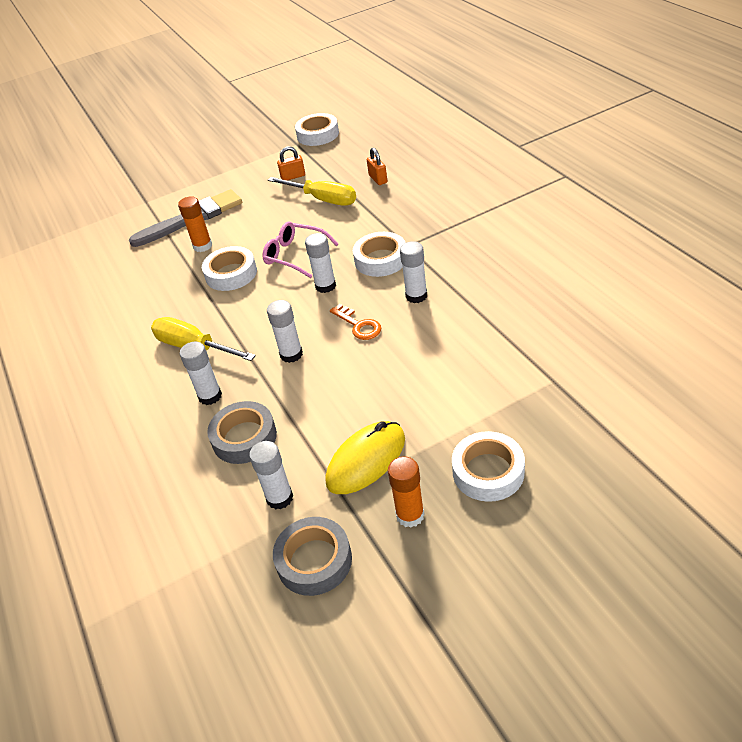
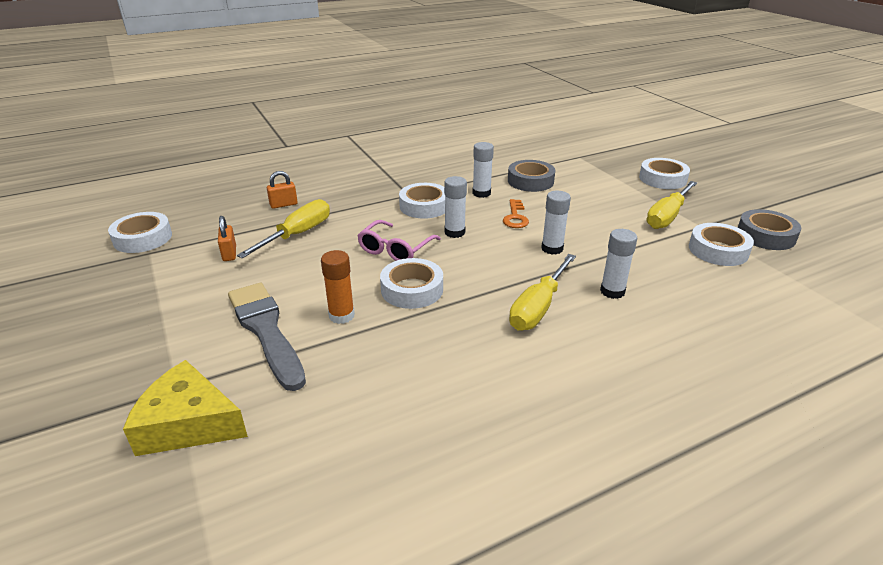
camera: 95 degrees left, 10 degrees down
(115, 215) = (188, 423): none -> yellow cheese
(244, 437) = (661, 269): grey tape -> grey tape (530, 181)
(279, 498) = (718, 250): white glue stick -> white tape
(359, 325) = (515, 217): orange key -> orange key turned 135 degrees clockwise
(366, 460) = (667, 216): yellow mouse -> yellow screwdriver
(410, 515) = (709, 203): orange glue stick -> none

